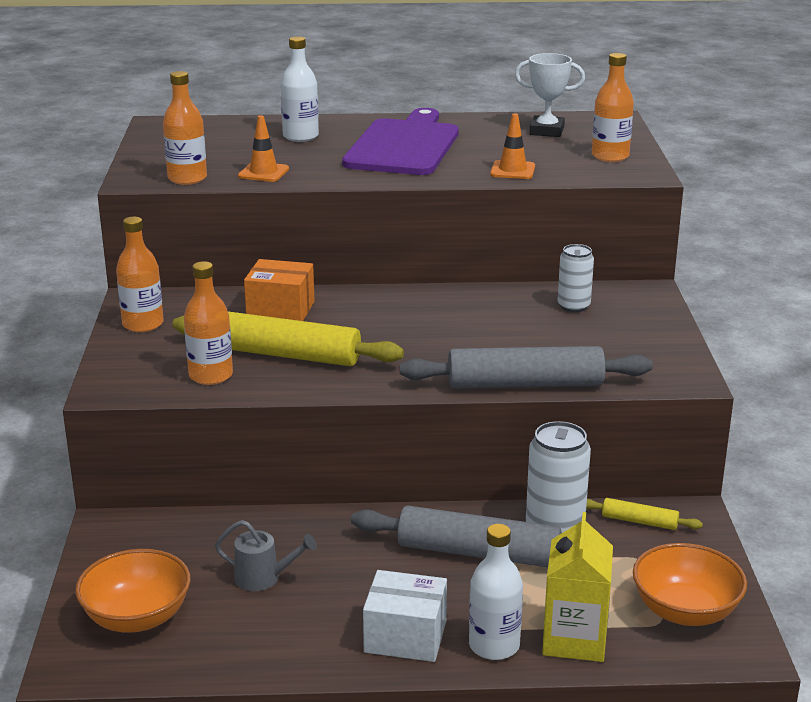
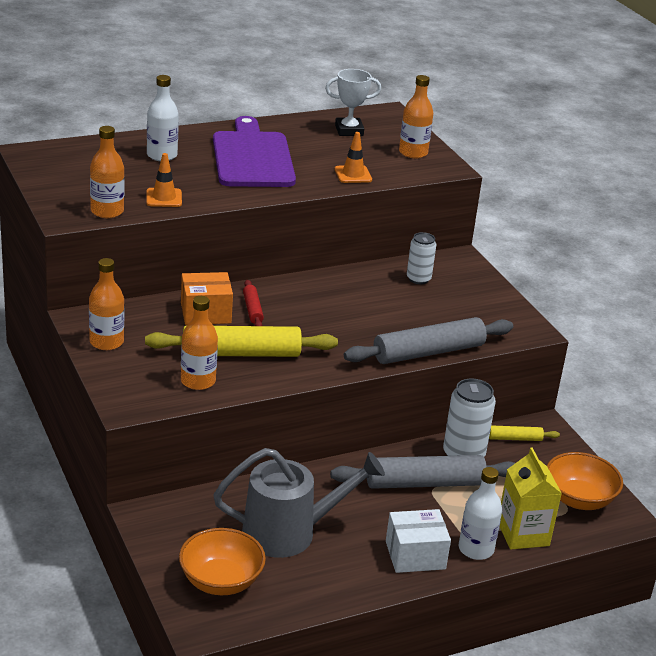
camera: 25 degrees left, 5 degrees up
(264, 578) = (290, 532): grey watering can -> grey watering can, size x2.11
(338, 313) = (252, 309): none -> red rolling pin

